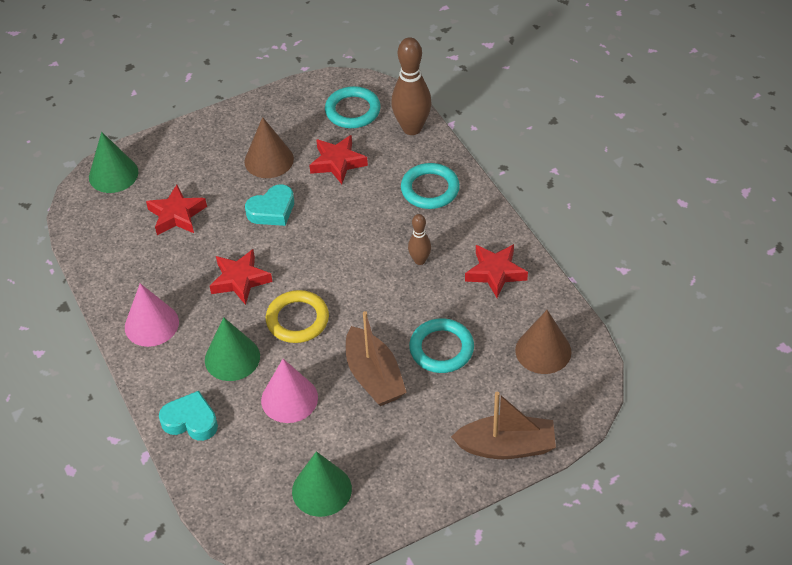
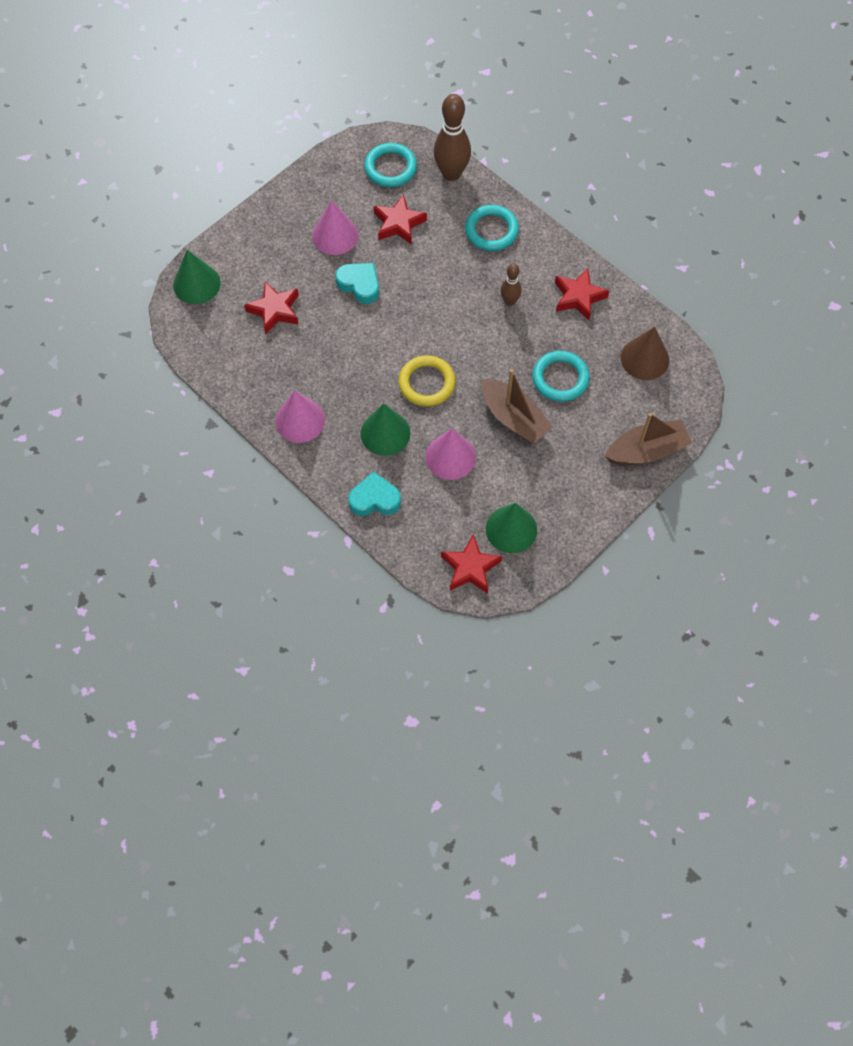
camera: 20 degrees left, 15 degrees up
(240, 280) = (360, 359): red star -> red star (470, 568)
(269, 160) = (335, 235): brown cone -> pink cone
(272, 210) = (359, 285): turquoise heart -> turquoise heart turned 90 degrees counterclockwise

